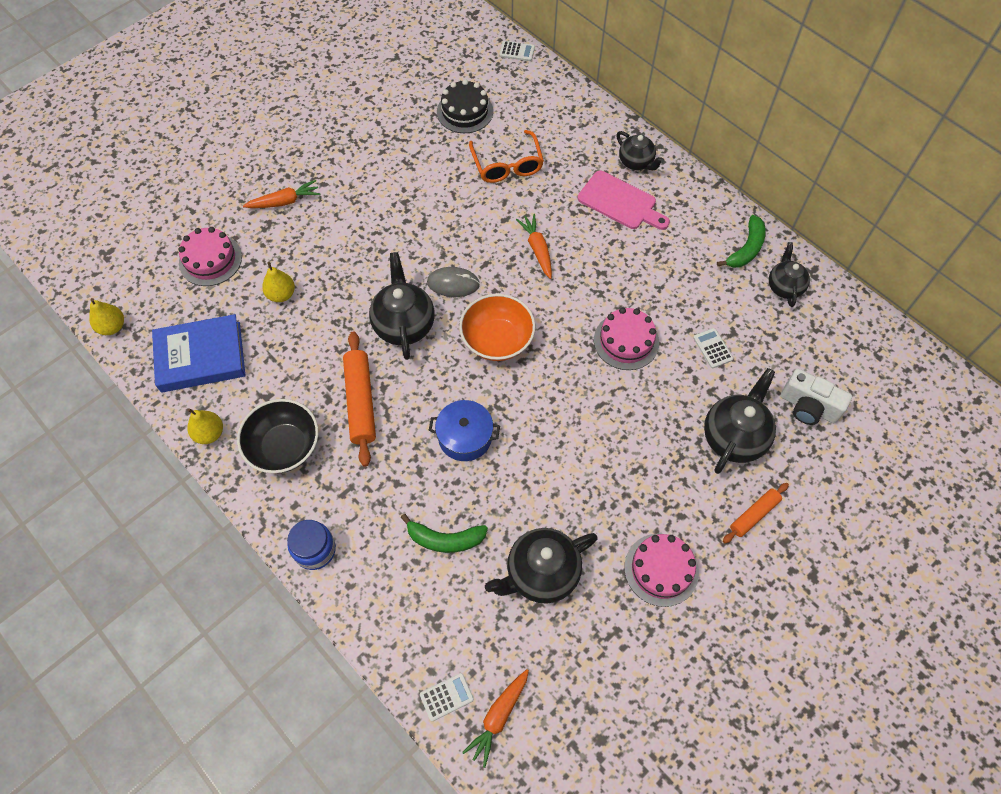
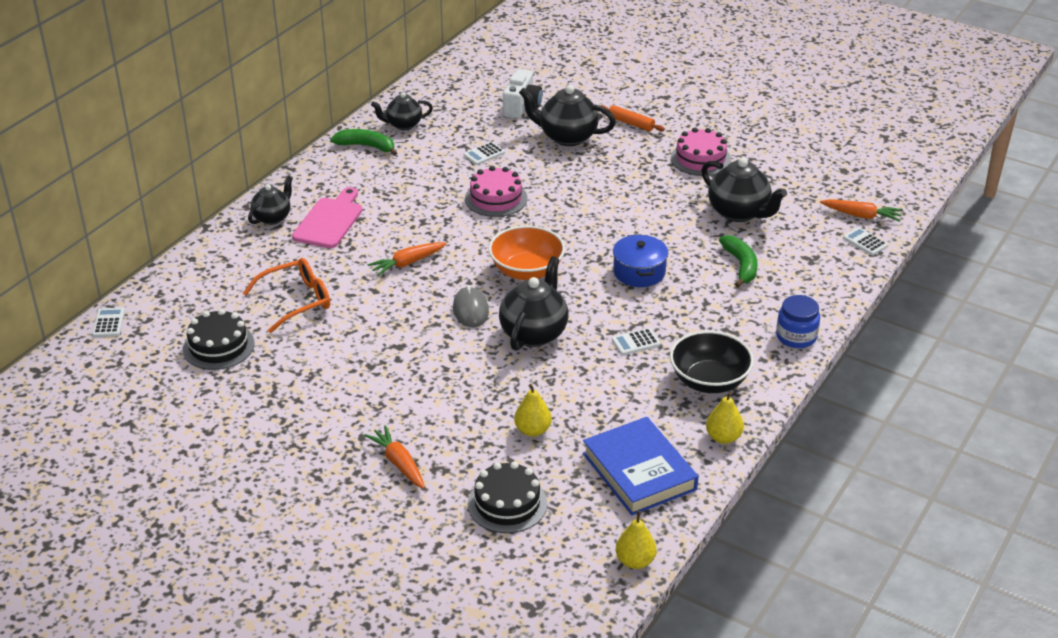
camera: 105 degrees left, 25 degrees down
(210, 260) = (507, 504): pink cake -> black cake
(360, 402) = (635, 342): orange rolling pin -> white calculator
(404, 324) = (534, 333): black teapot -> black teapot turned 135 degrees clockwise

